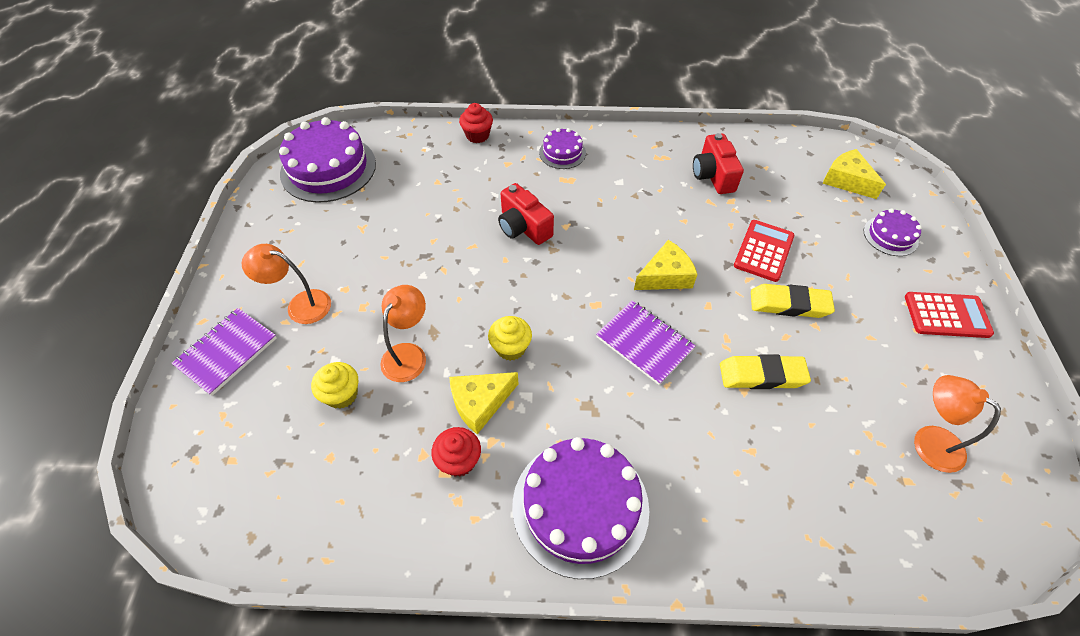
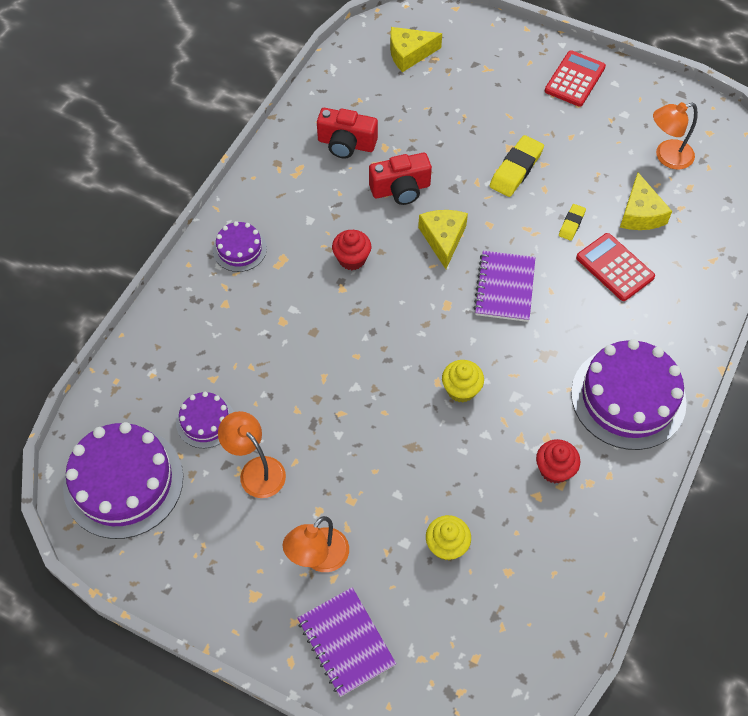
camera: 65 degrees left, 5 degrees up
(408, 354) = (428, 475): orange lamp -> orange lamp (256, 470)
(477, 135) = (163, 315): red cupcake -> red cupcake (352, 259)
(480, 403) = (506, 434): yellow cheese -> yellow cheese (640, 213)
(523, 227) = (324, 324): red camera -> red camera (401, 189)
(644, 343) = (504, 287): purple notebook -> purple notebook turned 60 degrees counterclockwise
(762, 375) = (571, 224): yellow eraser -> yellow eraser, size x0.56
(763, 251) = (453, 155): red calculator -> red calculator (614, 267)
(890, 236) = (484, 63): purple cake -> purple cake (205, 421)

